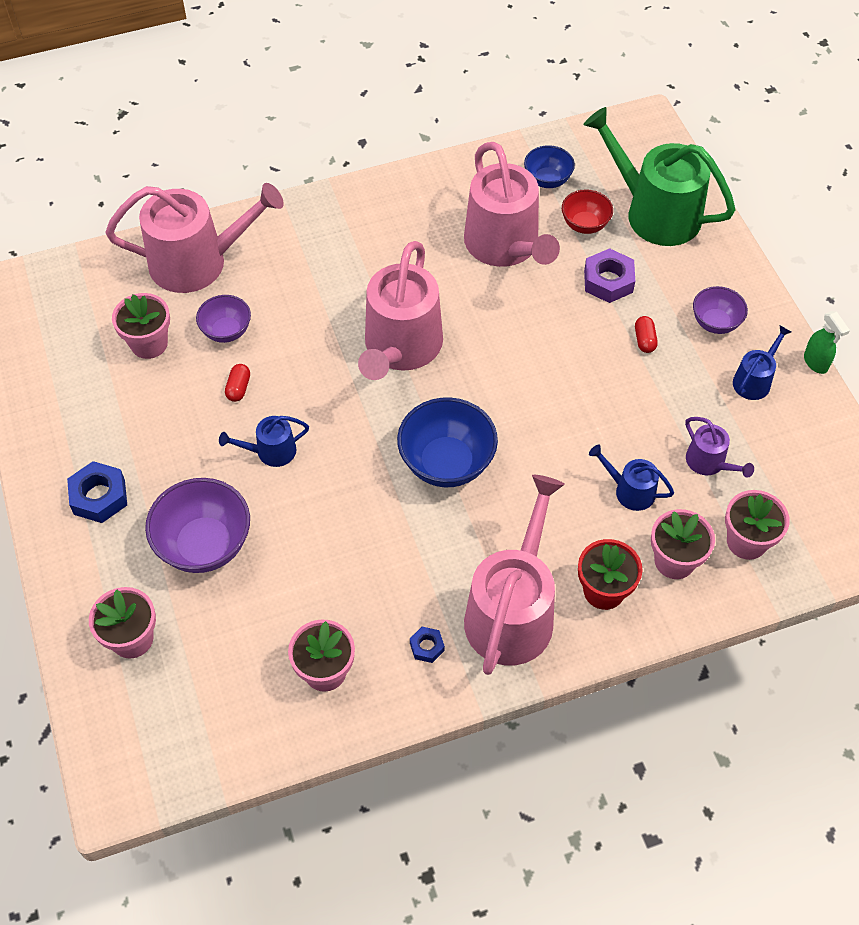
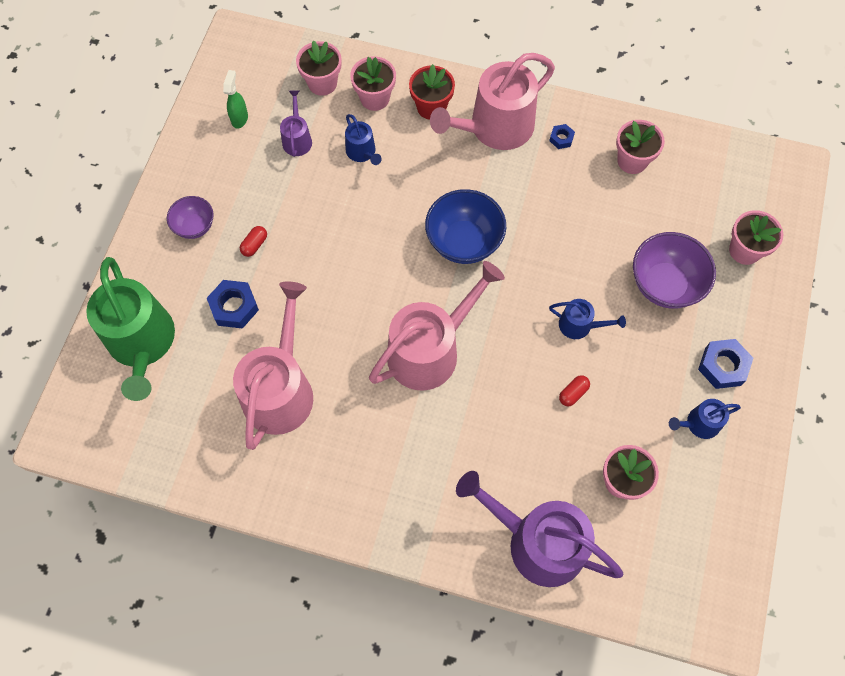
camera: 145 degrees left, 10 degrees up
(197, 262) = (537, 542): pink watering can -> purple watering can
(226, 331) = (553, 452): purple bowl -> none
(547, 180) = (192, 432): blue bowl -> none
(585, 225) = (204, 368): red bowl -> none
(608, 281) = (234, 307): purple nut -> blue nut
(754, 380) = (213, 171): blue watering can -> blue watering can (699, 424)
(816, 363) = (162, 157): green spray bottle -> green spray bottle (240, 118)

